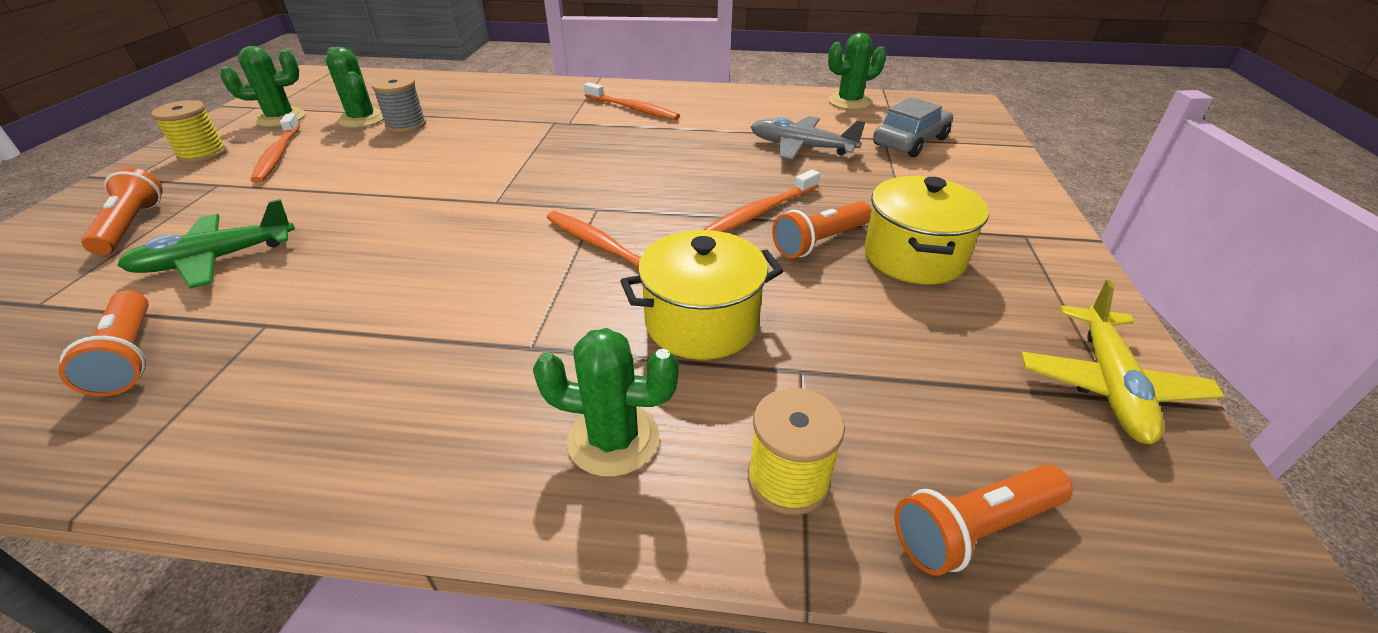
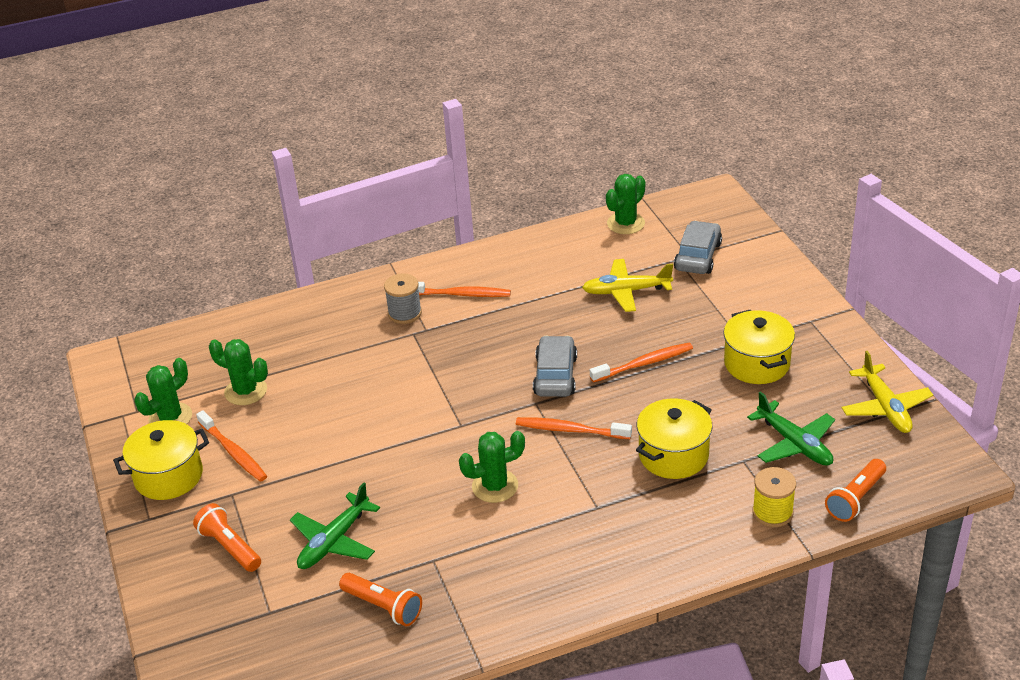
camera: 25 degrees left, 0 degrees up
(203, 154) = (168, 476): yellow spool -> yellow pot
(406, 125) = (294, 383): grey spool -> grey spool (405, 313)
(613, 439) = (684, 530): green cactus -> green cactus (495, 486)
(647, 191) = (555, 375): none -> grey car
(760, 211) = (644, 363): orange toothbrush -> orange toothbrush turned 135 degrees counterclockwise
(801, 147) = (626, 291): grey plane -> yellow plane
(819, 242) = (697, 374): orange flashlight -> none
(906, 379) = (794, 444): none -> green plane

